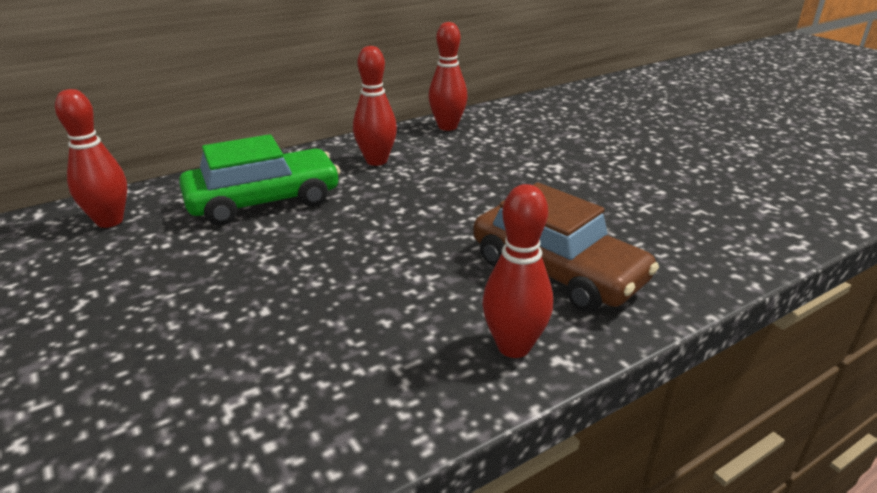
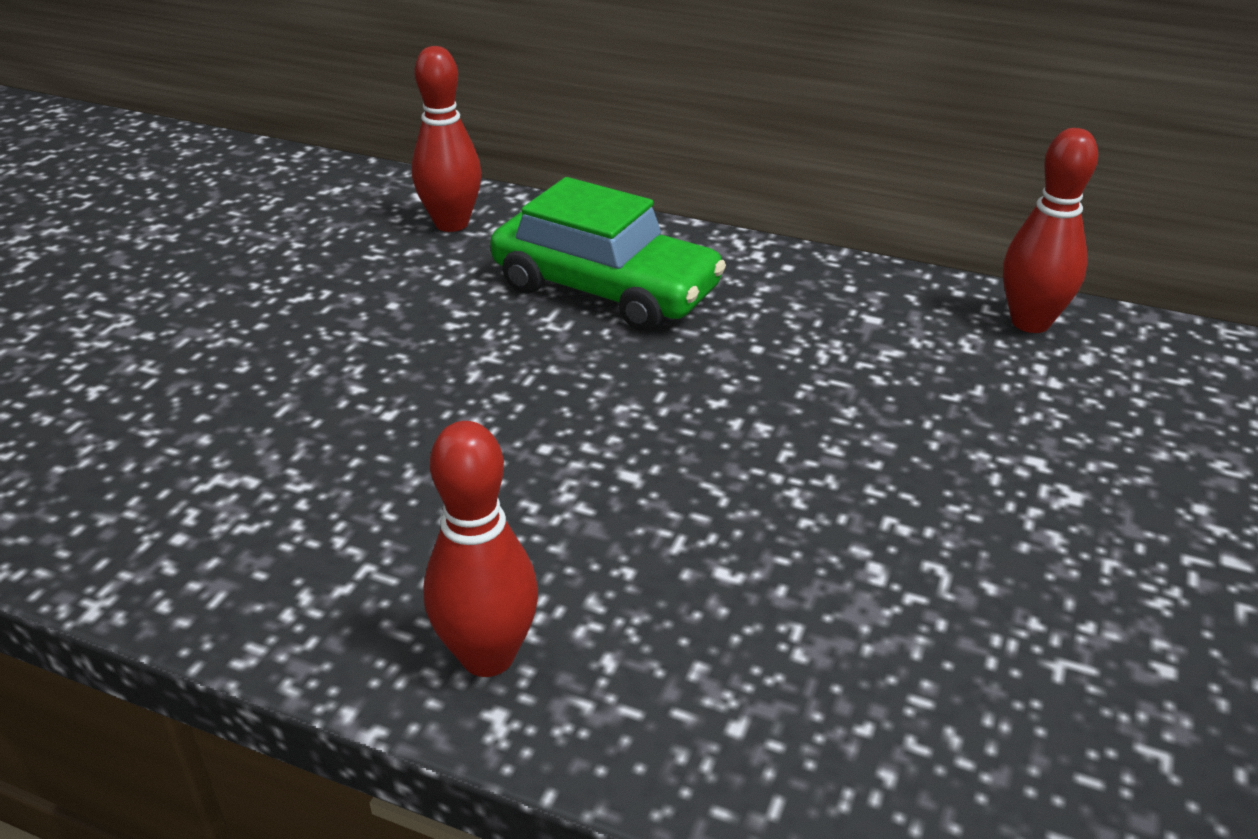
camera: 55 degrees right, 5 degrees up
(376, 161) = (822, 315): red bowling pin -> none
(557, 271) = (721, 628): brown car -> none

